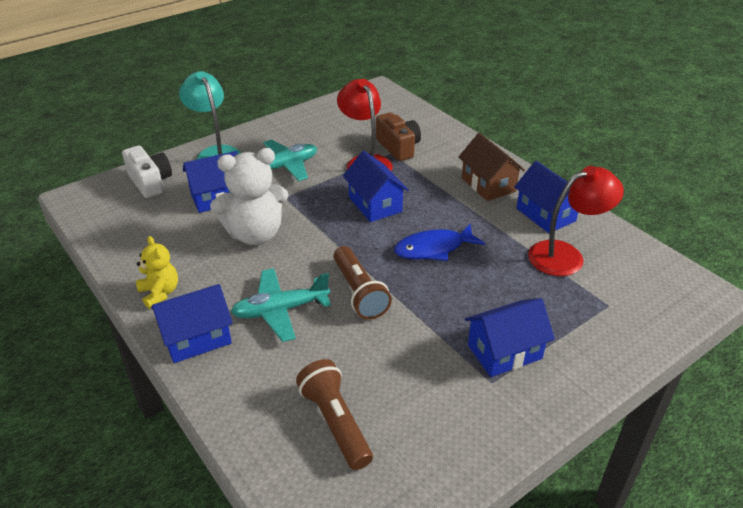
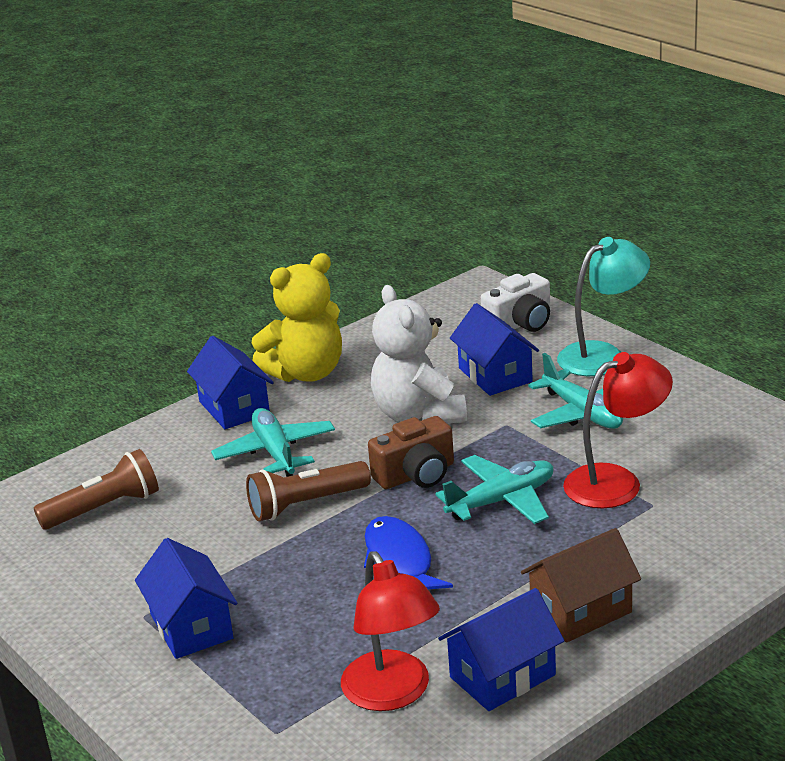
camera: 90 degrees right, 10 degrees down
(160, 293) = (306, 373): yellow teddy bear -> yellow teddy bear, size x1.81
(375, 204) = (502, 501): blue house -> turquoise plane
(398, 147) = (674, 510): brown camera -> brown camera (416, 475)

